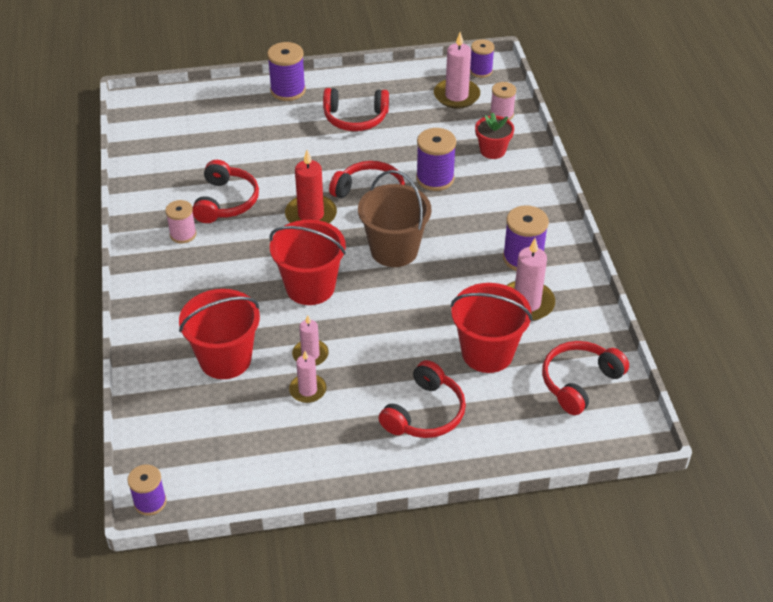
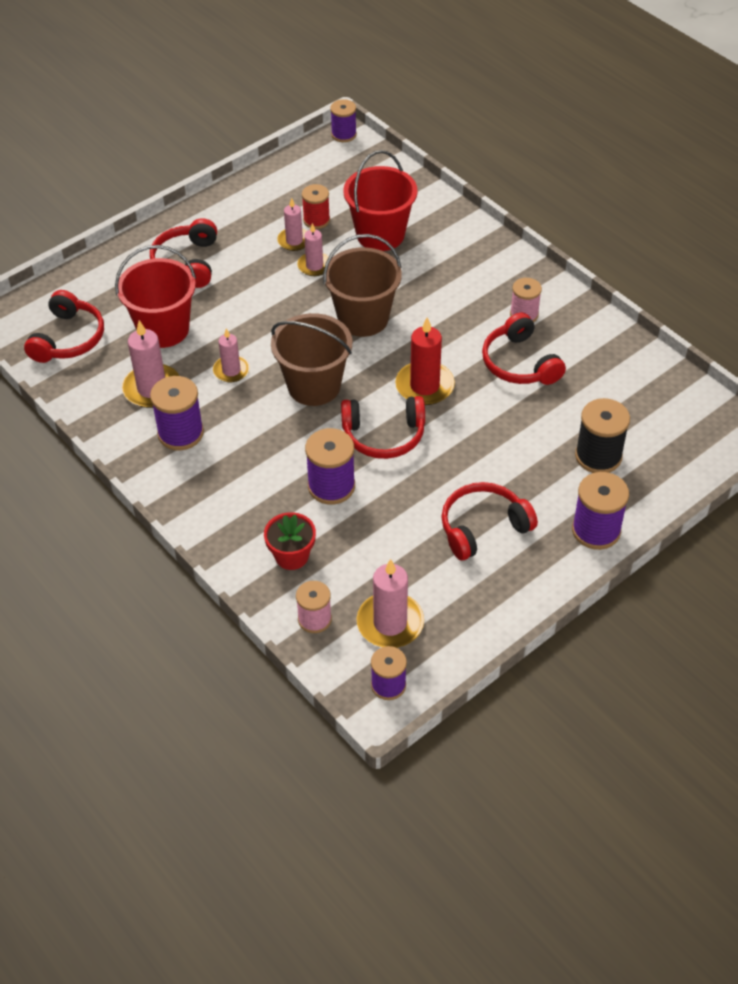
camera: 150 degrees right, 5 degrees up
(240, 125) = (598, 456): none -> black spool
(269, 403) = (316, 220): none -> red spool
(310, 287) = (363, 318): red bucket -> brown bucket
(451, 290) = (231, 370): none -> pink candle

